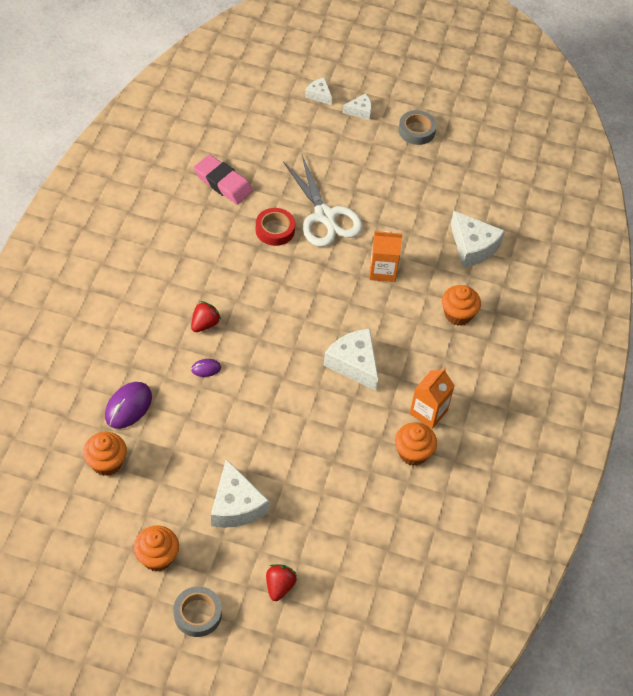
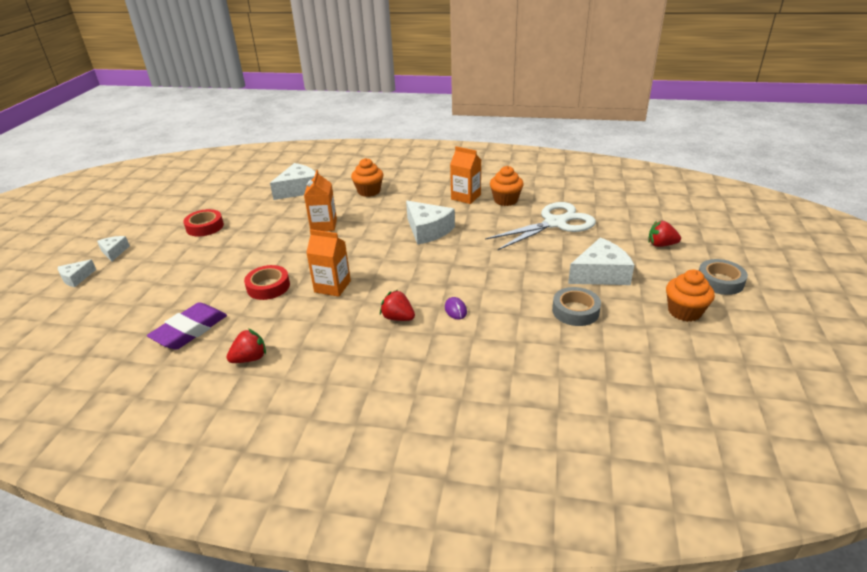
camera: 90 degrees left, 20 degrees down
(106, 463) = (601, 363): orange cupcake -> none
(128, 406) = (522, 358): purple mouse -> none
(177, 224) = (250, 358): none -> red strawberry
(223, 183) = (190, 330): pink eraser -> purple eraser
(264, 277) = (332, 286): none -> orange carton
(324, 216) = (254, 259): white scissors -> white scissors (555, 223)
(354, 363) = (428, 230): white cheese -> white cheese turned 90 degrees counterclockwise
(397, 171) = (205, 227): none -> red tape
(416, 131) = (156, 221): grey tape -> grey tape (575, 311)

